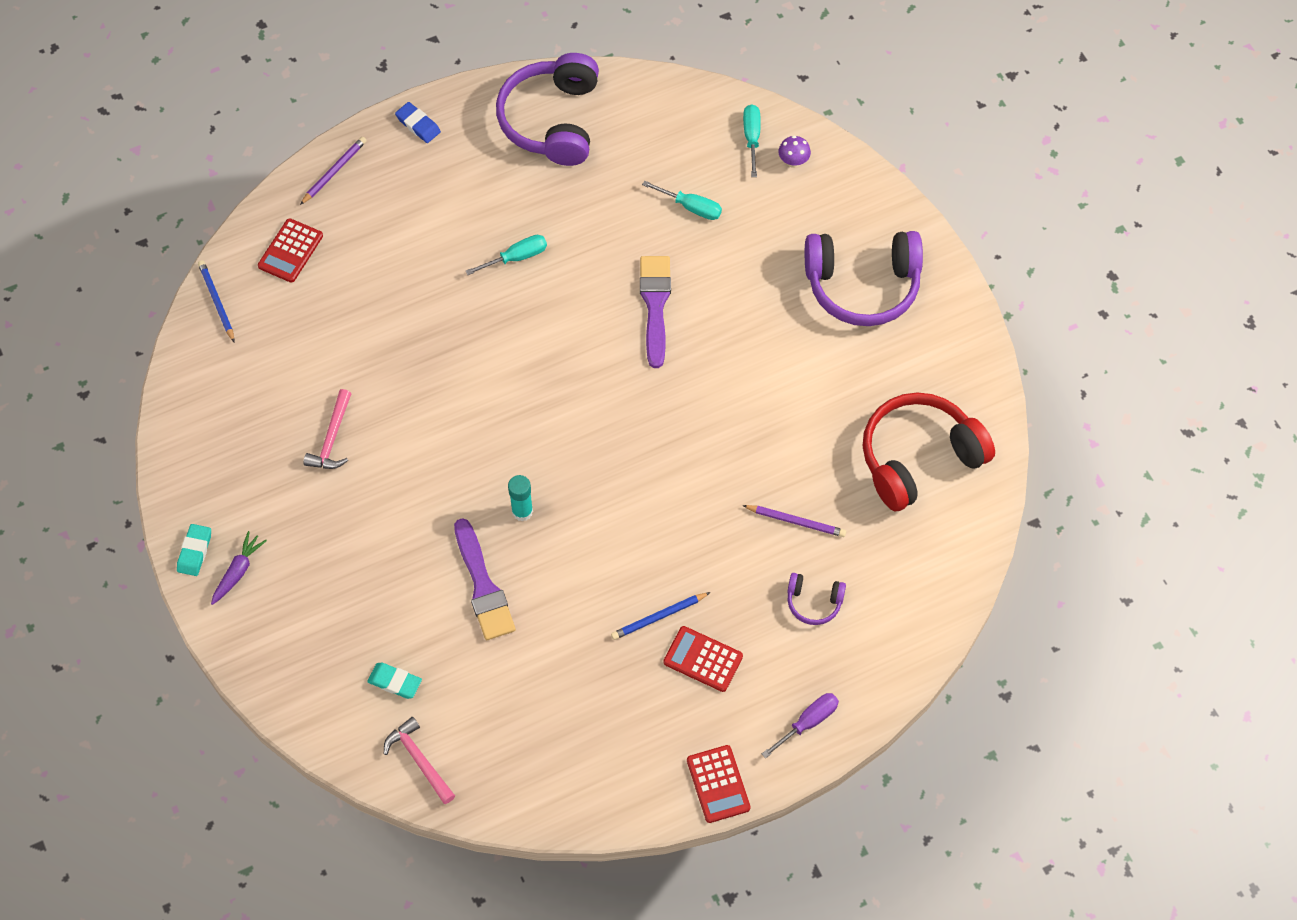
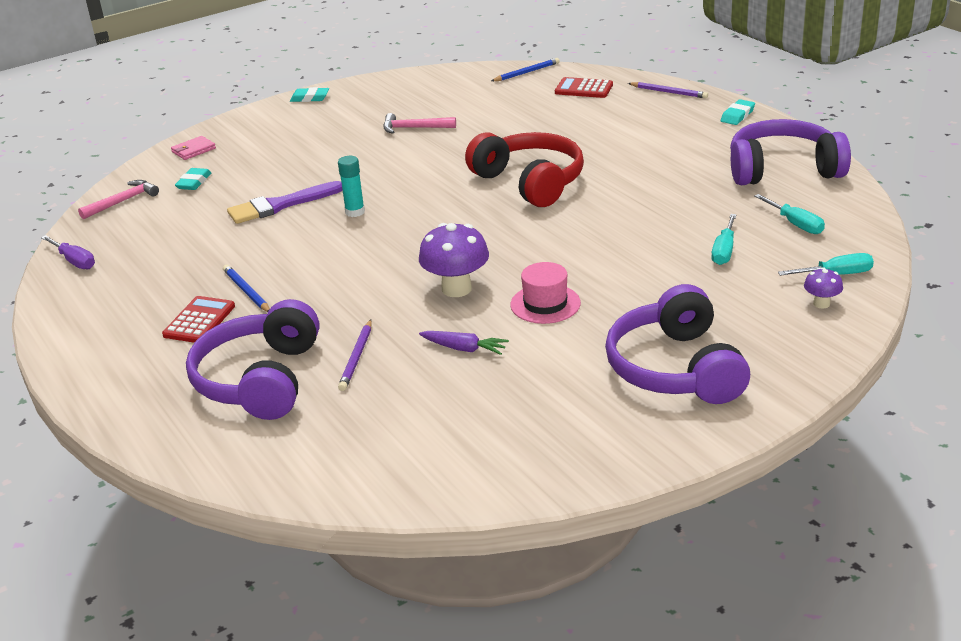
camera: 85 degrees right, 30 degrees down
(238, 571) = (294, 114): purple carrot -> purple carrot (464, 349)
(304, 688) = (193, 150): none -> pink wallet
(418, 125) = (737, 115): blue eraser -> turquoise eraser
(516, 257) = (620, 174): turquoise screwdriver -> turquoise screwdriver (795, 224)
(655, 305) = (596, 246): purple brush -> none
(701, 431) = (456, 289): none -> purple mushroom
(718, 784) = (64, 345): red calculator -> none
(744, 362) = (545, 304): none -> pink hat
(808, 722) = (119, 391): purple screwdriver -> purple screwdriver (74, 261)
(814, 602) = (260, 380): purple headphones -> purple headphones, size x2.18
(918, 458) = (450, 434): red headphones -> red headphones (530, 182)

